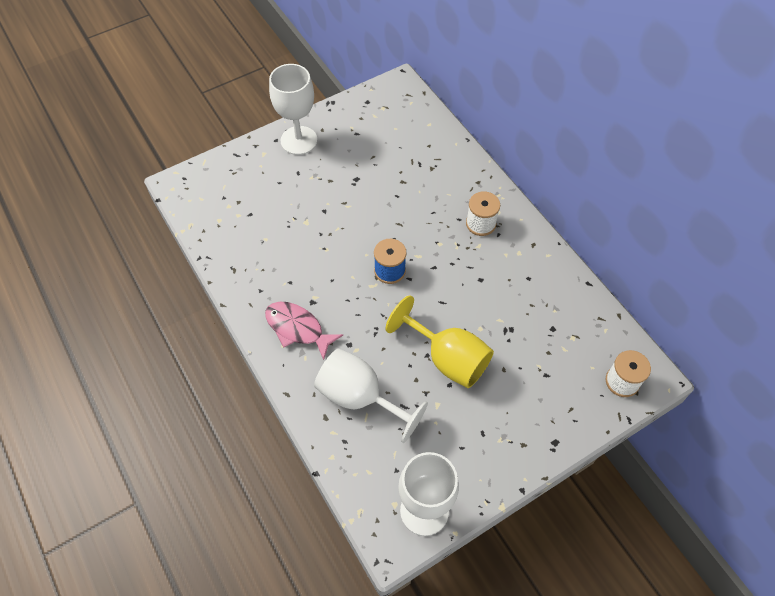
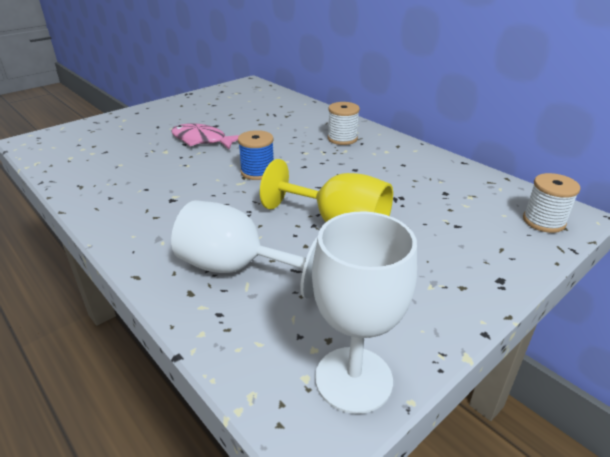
camera: 10 degrees left, 25 degrees down
(297, 328) = (153, 220): pink fish -> pink fish (202, 140)
(299, 140) = (159, 111): white goblet -> none

